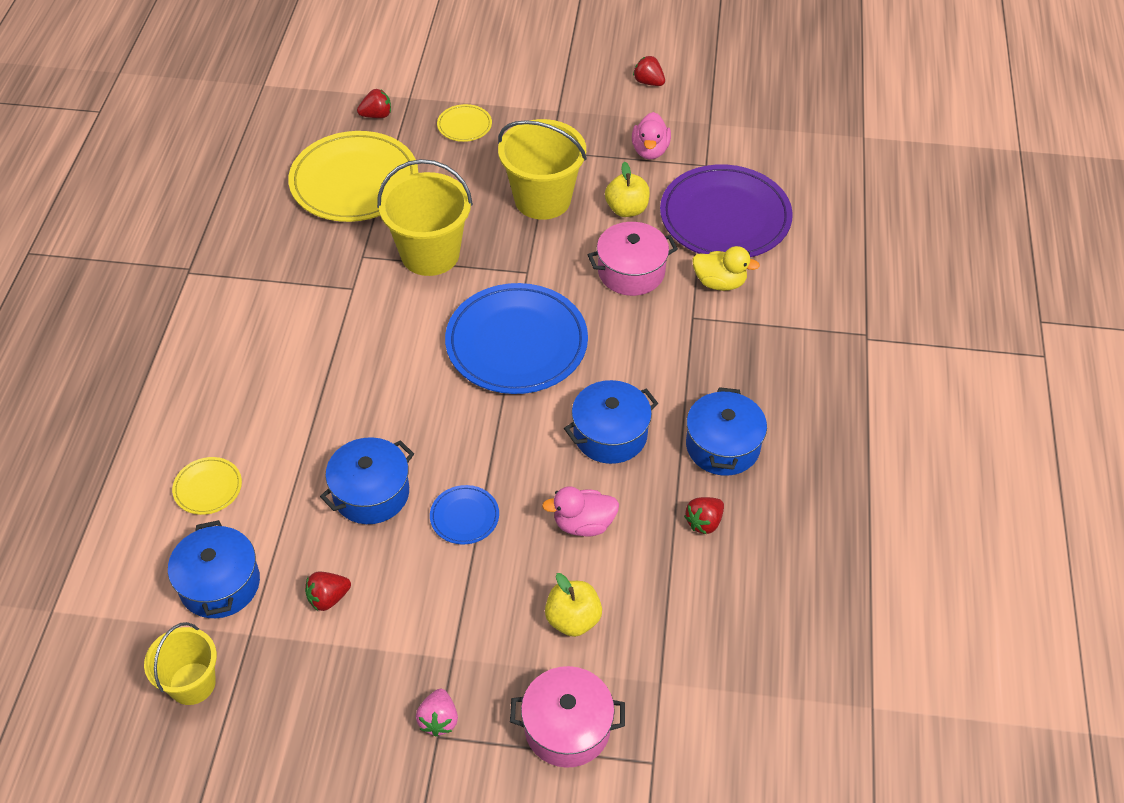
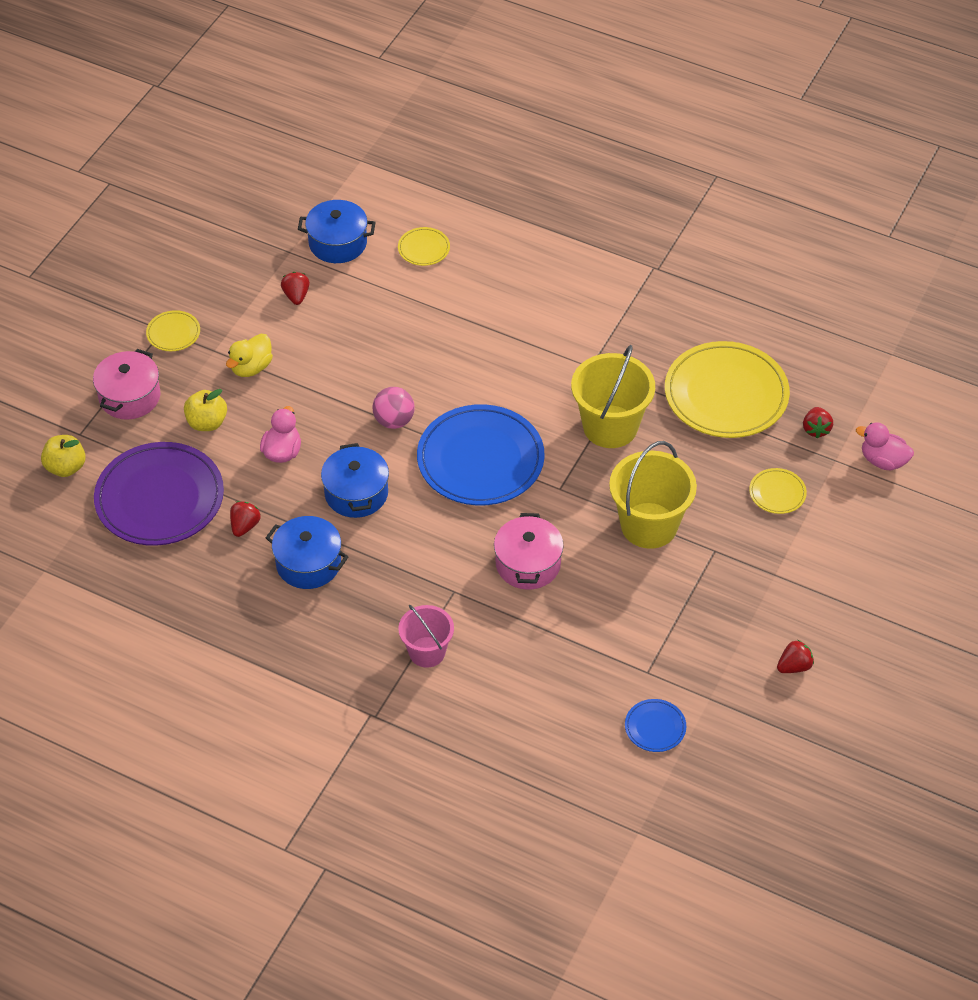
camera: 110 degrees right, 0 degrees up
(192, 683) = (268, 219): yellow bucket -> none
(371, 493) = (373, 336): blue pot -> none
(439, 720) = (173, 333): pink strawberry -> yellow plate
(464, 516) = (325, 384): blue plate -> blue plate (655, 727)
(494, 433) = (394, 421): none -> pink ball
(626, 209) = (610, 586): yellow apple -> yellow apple (66, 467)
(650, 150) = (686, 632): pink duck -> pink duck (883, 461)
(704, 522) = (245, 526): red strawberry -> red strawberry turned 45 degrees clockwise
(719, 282) = (486, 626): yellow duck -> yellow duck (251, 367)
(725, 217) = (568, 661): purple plate -> purple plate (159, 498)
(773, 317) = (427, 652): none -> pink bucket

